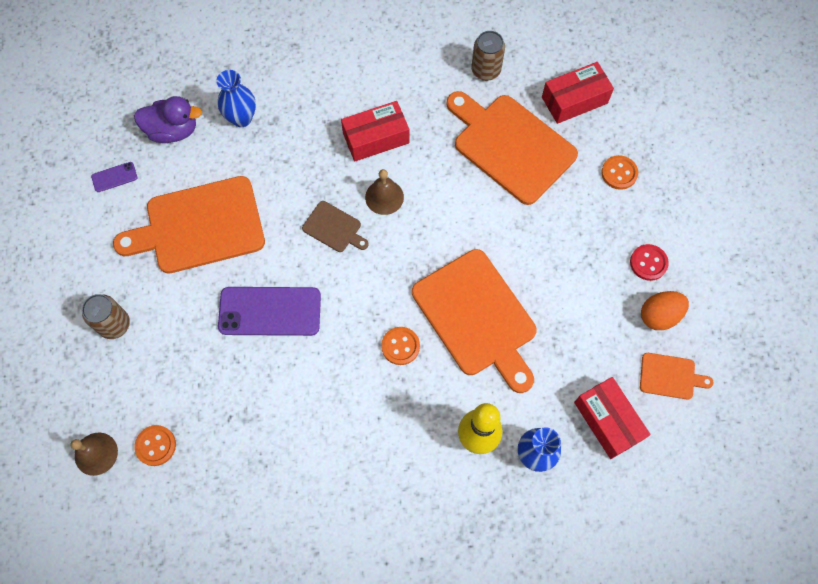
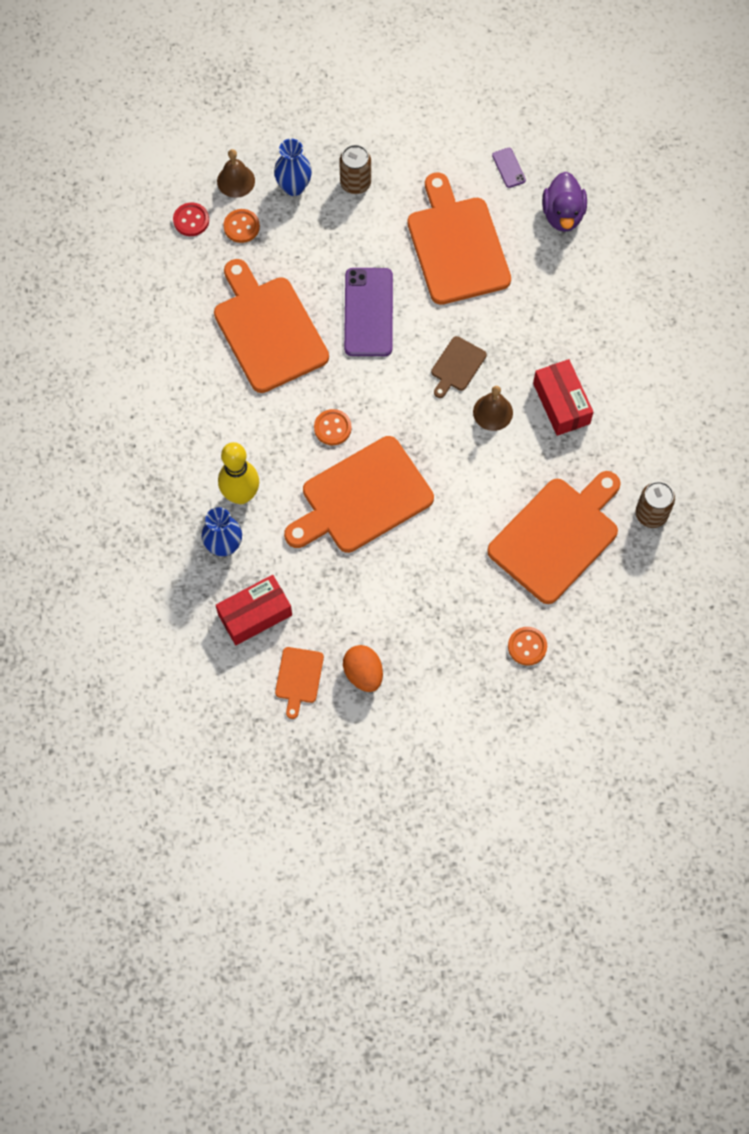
camera: 90 degrees right, 0 degrees up
(241, 118) = (580, 276): blue vase -> blue vase (294, 187)
(285, 414) = (268, 330): none -> orange cutting board
(574, 100) = (617, 606): red box -> none
(648, 263) = (422, 668): red button -> red button (191, 220)

